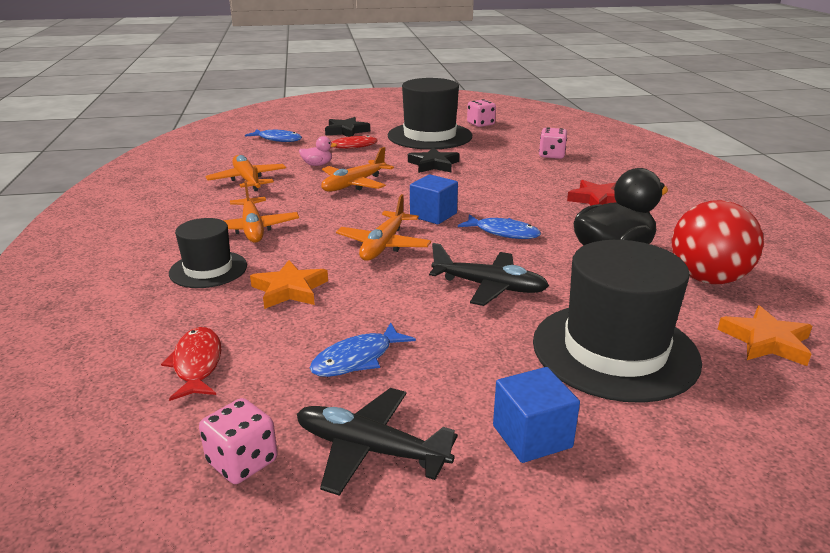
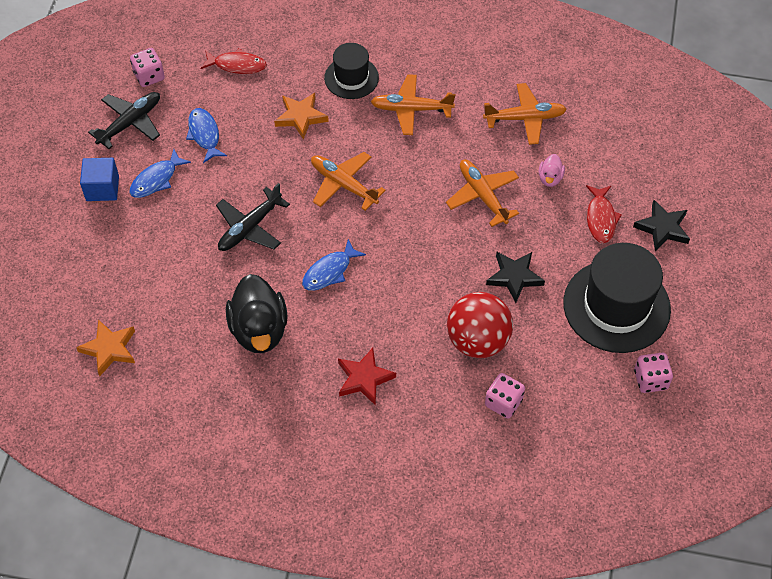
camera: 110 degrees right, 30 degrees up
(277, 139) = (649, 159): blue fish -> blue fish (156, 180)
(433, 215) = (386, 235): blue cube -> none
(614, 350) = (145, 261): black hat -> none
(707, 279) = (192, 369): red ball -> red ball (477, 341)

